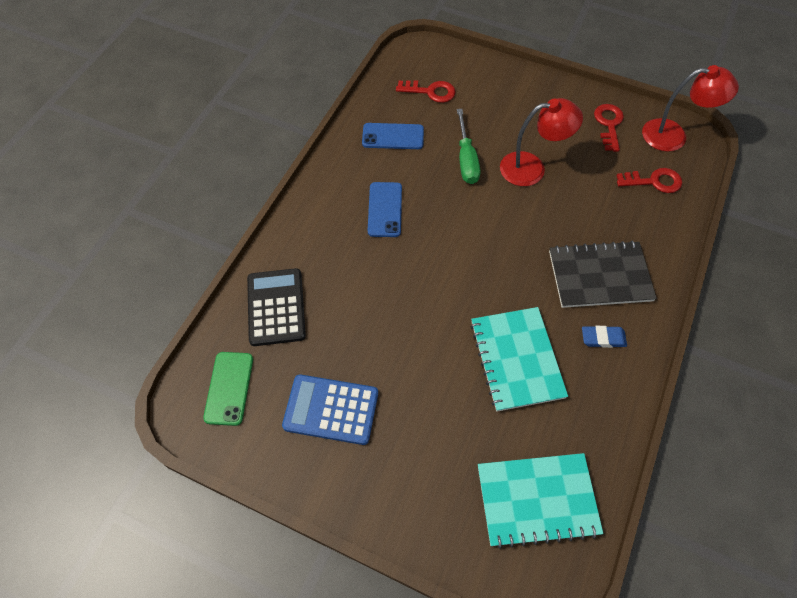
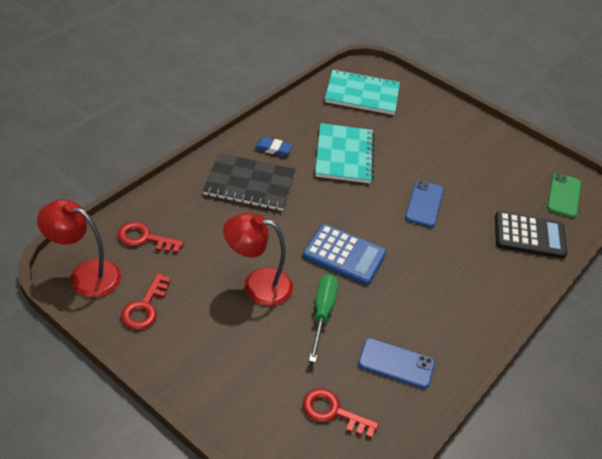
camera: 170 degrees left, 15 degrees down
(276, 307) = (529, 236): black calculator -> black calculator turned 90 degrees counterclockwise
(331, 409) = (487, 165): blue calculator -> blue calculator (344, 255)
(385, 209) = (422, 287): blue phone -> blue phone (424, 204)

